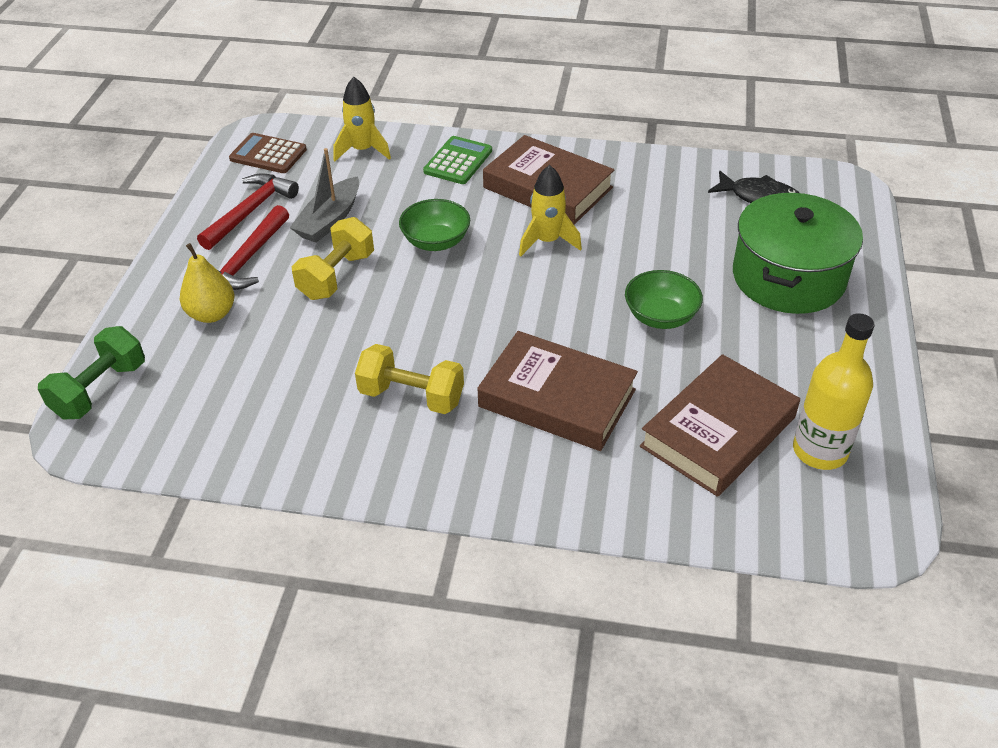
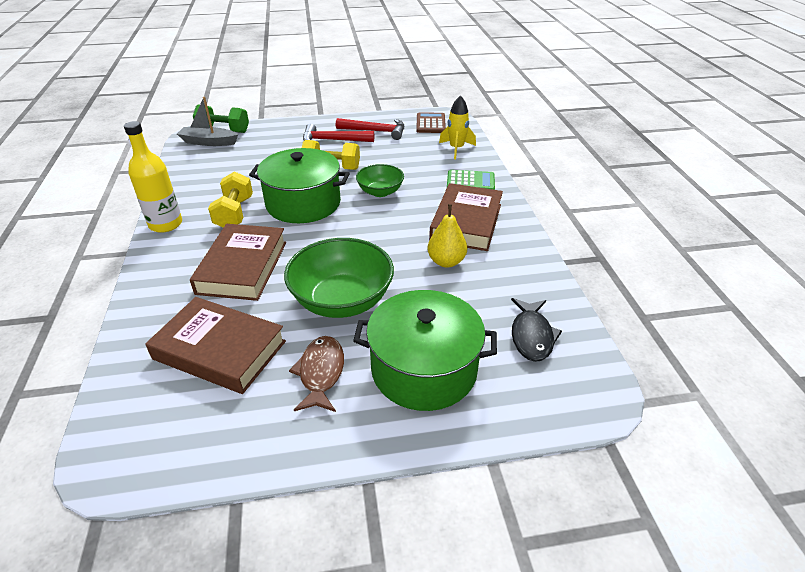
camera: 70 degrees right, 5 degrees down
(212, 314) = (286, 142): yellow pear -> yellow pear (446, 261)
(329, 220) = (381, 154): grey boat -> grey boat (208, 142)
(424, 320) = (303, 203): none -> green pot
(547, 241) = (404, 233): yellow rocket -> none
(660, 316) = (342, 300): green bowl -> green bowl, size x1.72
(776, 351) = (321, 373): none -> brown fish
(820, 451) = (204, 415): yellow bottle -> yellow bottle (165, 224)

